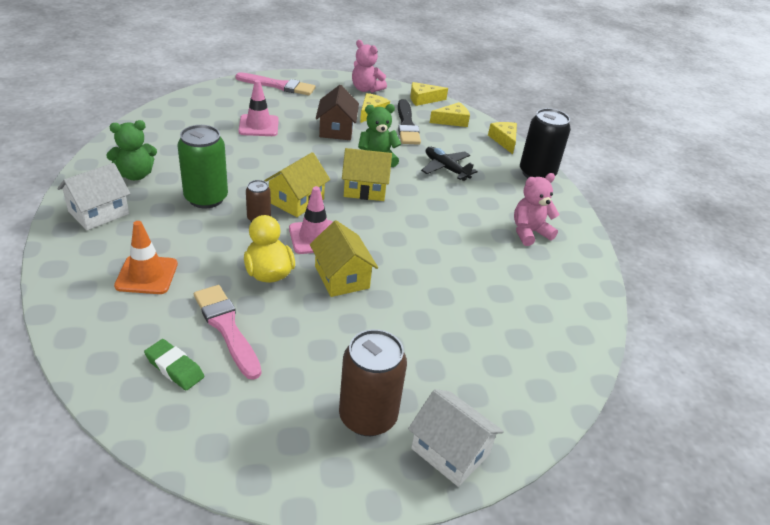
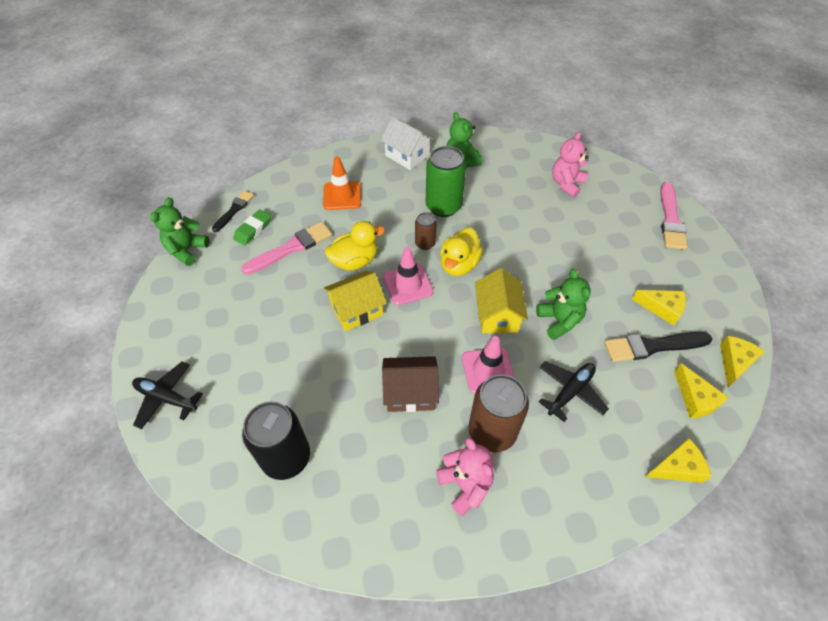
camera: 90 degrees right, 15 degrees up
(119, 391) = (234, 210): none -> black brush
(188, 449) = (187, 250): none -> green teddy bear
(258, 126) = (577, 218): pink traffic cone -> pink traffic cone (488, 370)
(297, 201) = (459, 265): yellow house -> yellow duck
(336, 130) = (603, 280): brown house -> brown house (410, 392)
(366, 89) = (719, 298): pink teddy bear -> pink teddy bear (566, 184)
(368, 416) = (204, 341): brown can -> brown can (492, 431)
(423, 99) = (734, 362): yellow cheese -> yellow cheese turned 45 degrees clockwise
(450, 451) = (166, 398): white house -> black plane
(537, 173) = (606, 507): black can -> black can (286, 457)

